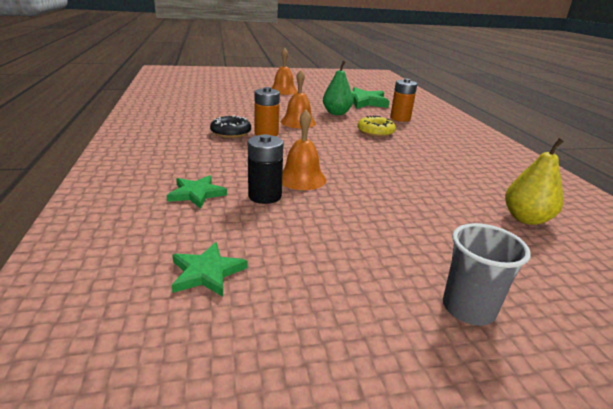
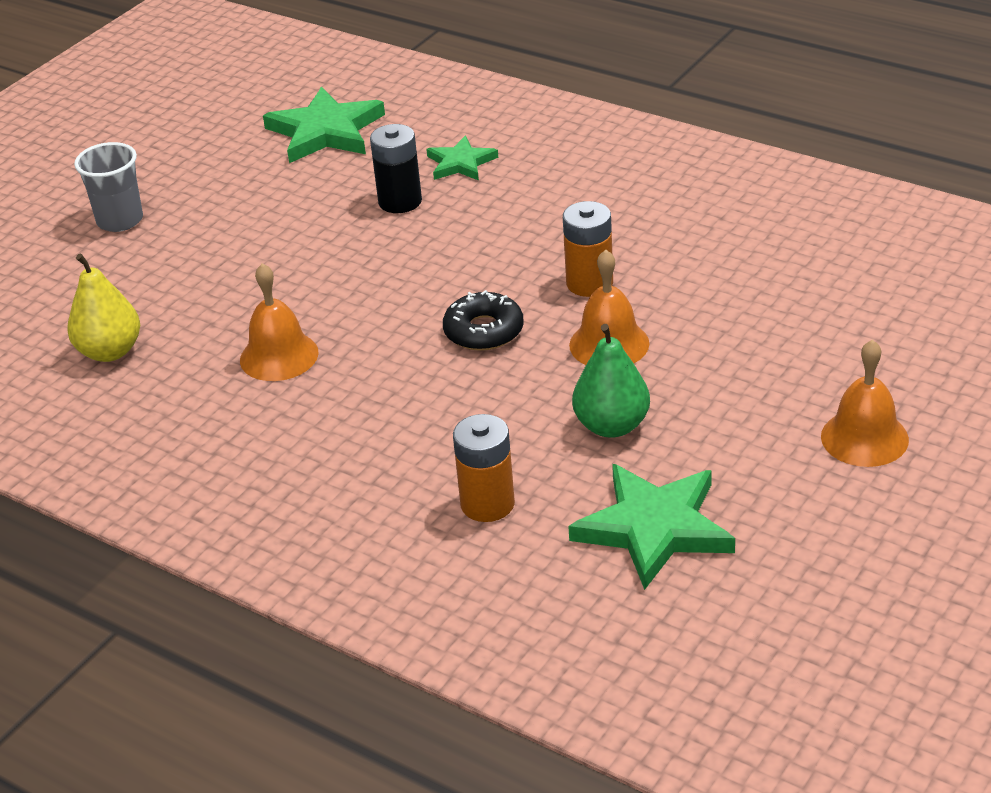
camera: 140 degrees right, 10 degrees up
(207, 272) = (326, 131): green star -> green star, size x1.74
(231, 133) = (630, 250): black donut -> black donut (484, 331)
(301, 178) = (404, 244): orange bell -> orange bell (279, 356)
(375, 132) = (462, 412): yellow donut -> none

